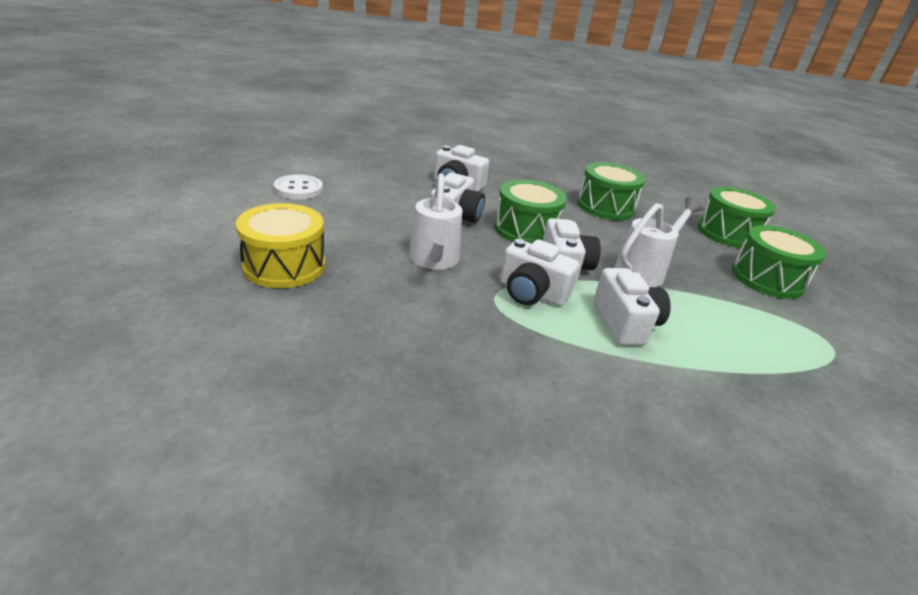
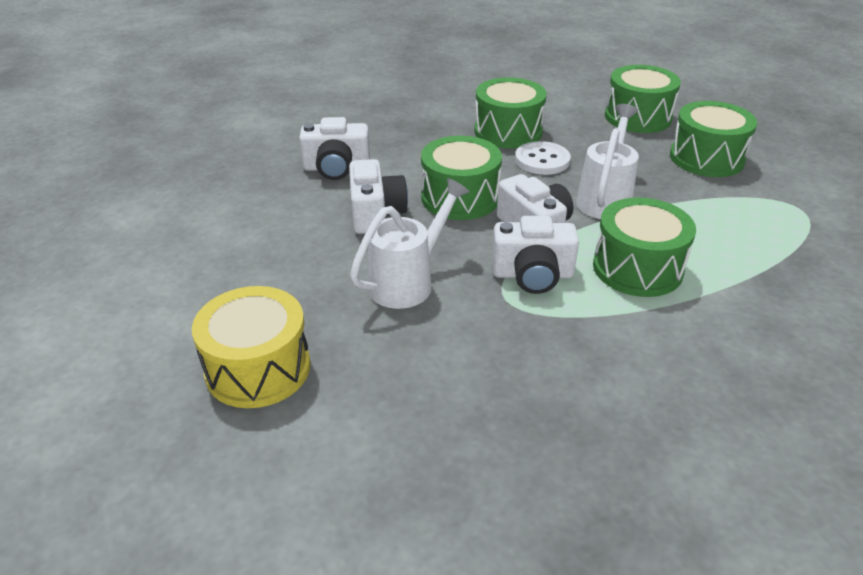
camera: 25 degrees left, 5 degrees up
(298, 189) = (160, 255): white button -> white button (542, 160)
(434, 261) = (408, 282): white watering can -> white watering can turned 105 degrees counterclockwise
(625, 323) = (637, 268): white camera -> green drum

